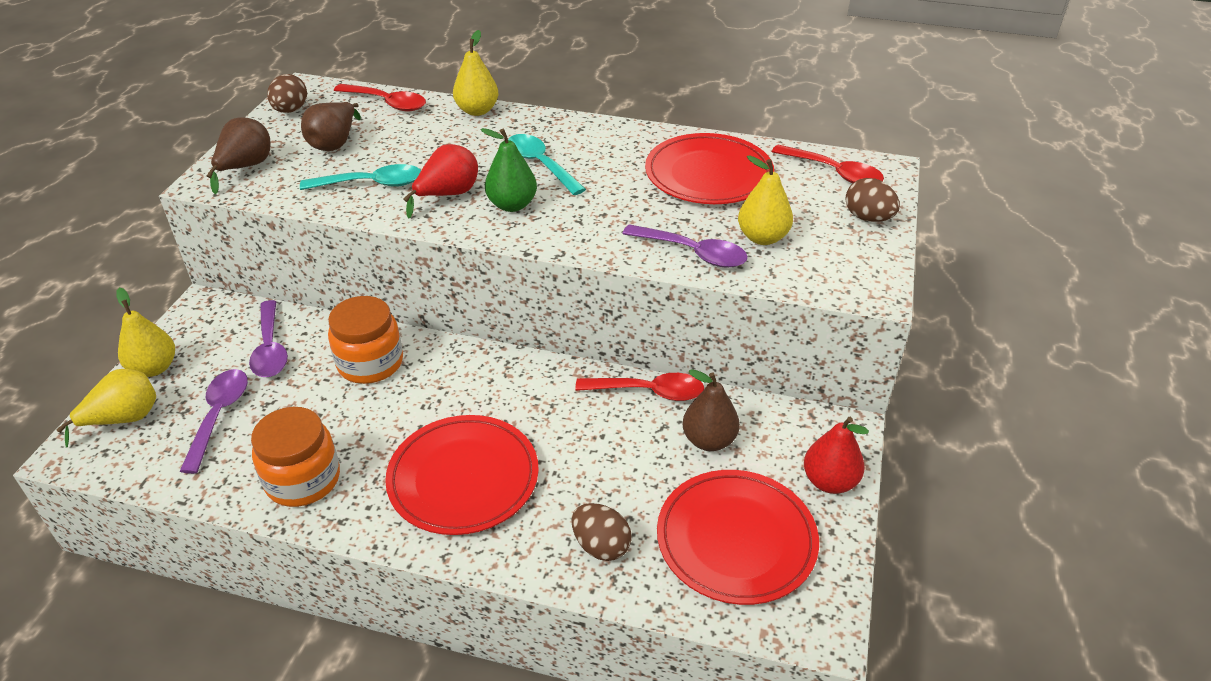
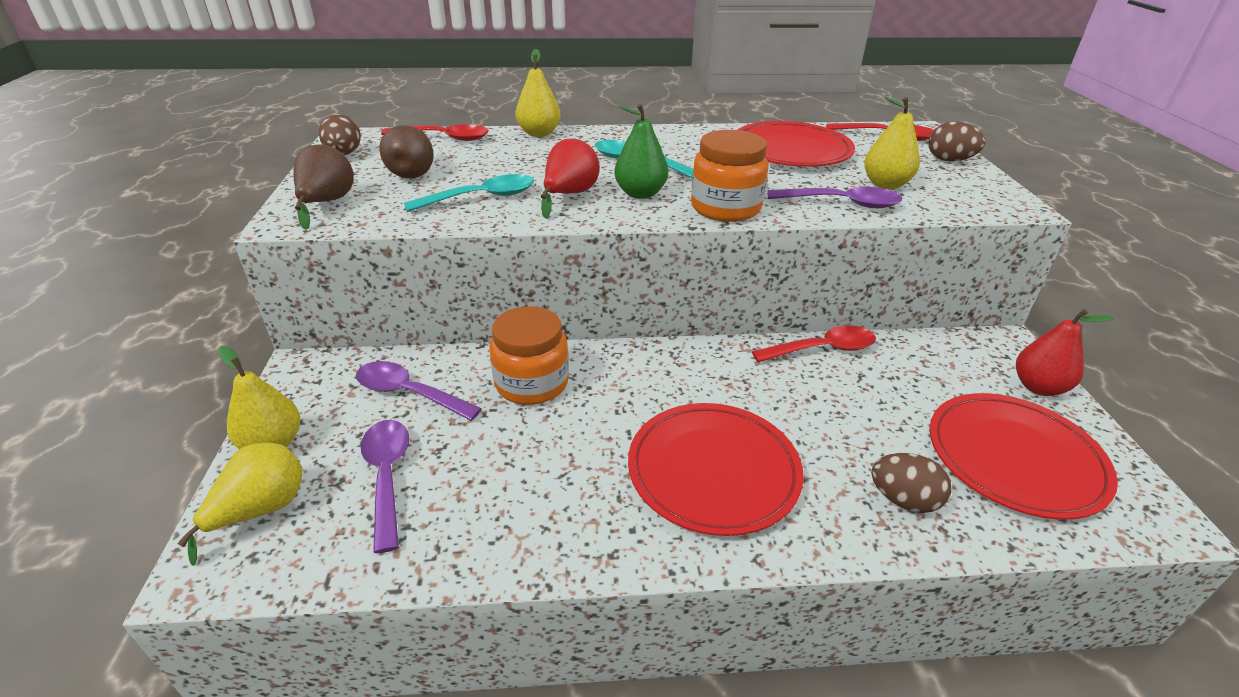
camera: 20 degrees left, 5 degrees down
(270, 349) = (409, 393): purple spoon -> purple spoon turned 150 degrees clockwise
(303, 480) = (536, 520): orange jar -> orange jar (725, 208)
(709, 440) = (910, 377): brown pear -> none

